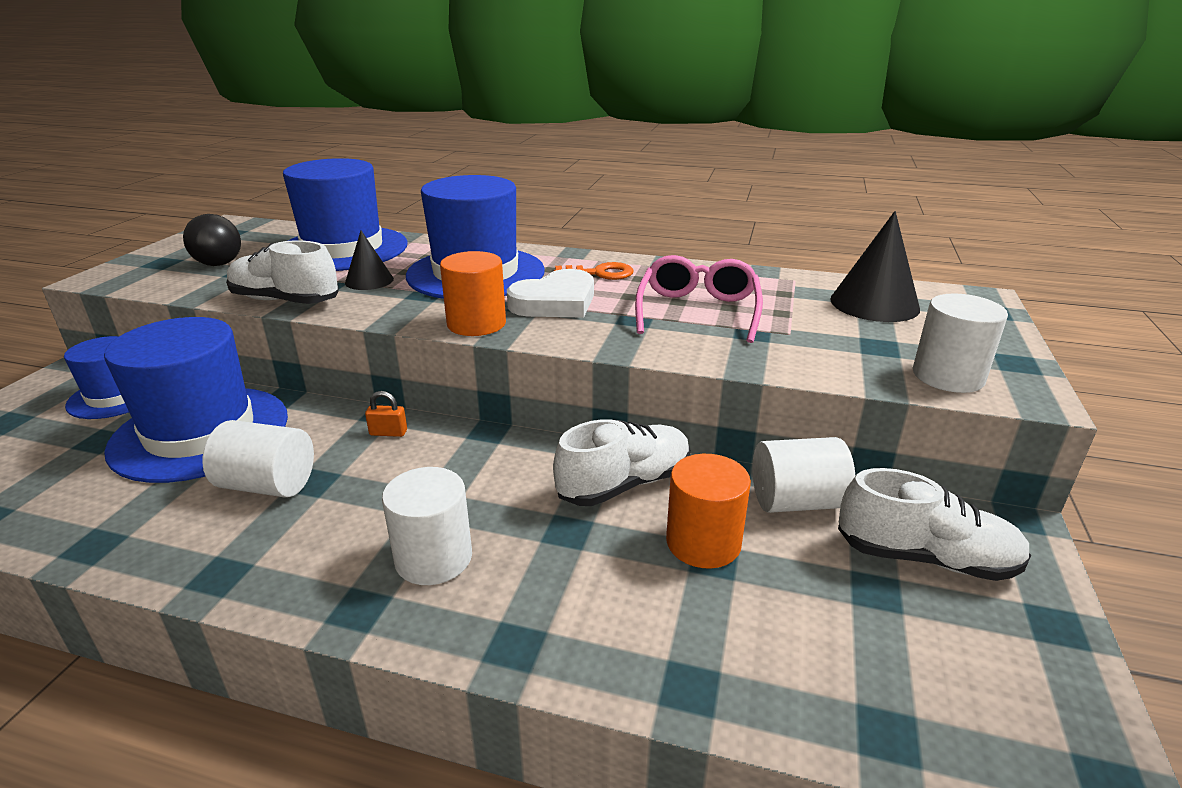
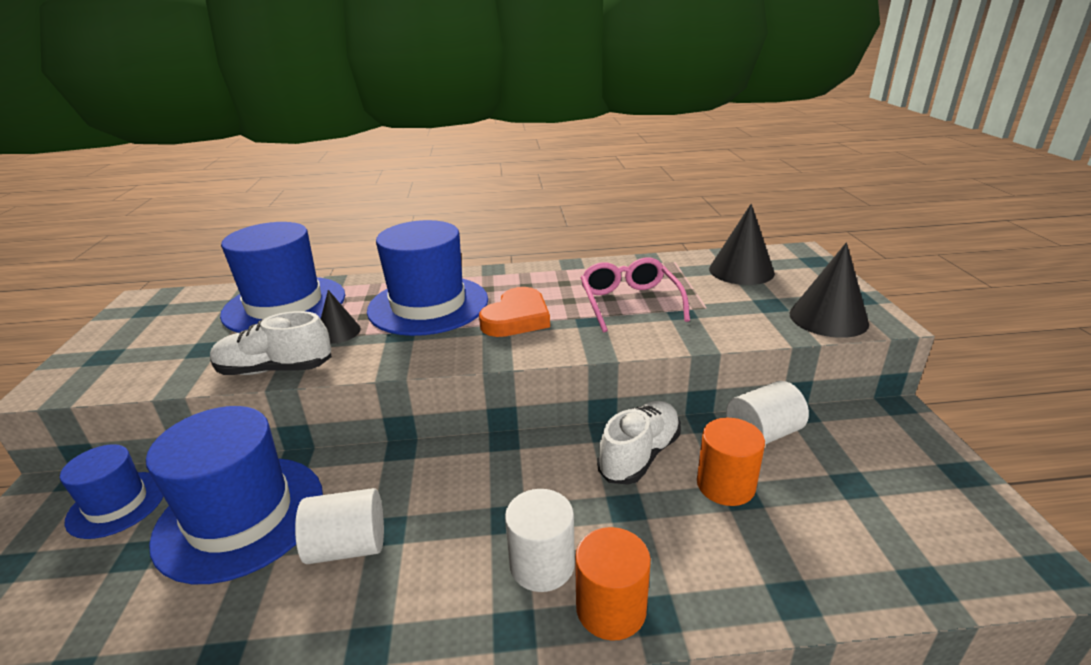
camera: 20 degrees left, 0 degrees up
(219, 264) = (170, 346): black ball -> none
(388, 433) = (420, 465): orange padlock -> none
(476, 324) = (469, 353): orange cylinder -> orange cylinder (611, 608)
(555, 302) = (517, 318): white heart -> orange heart
(600, 273) = (530, 284): orange key -> none
(925, 558) = (865, 451): white shoe -> none
(948, 376) = (828, 318): white cylinder -> black cone

